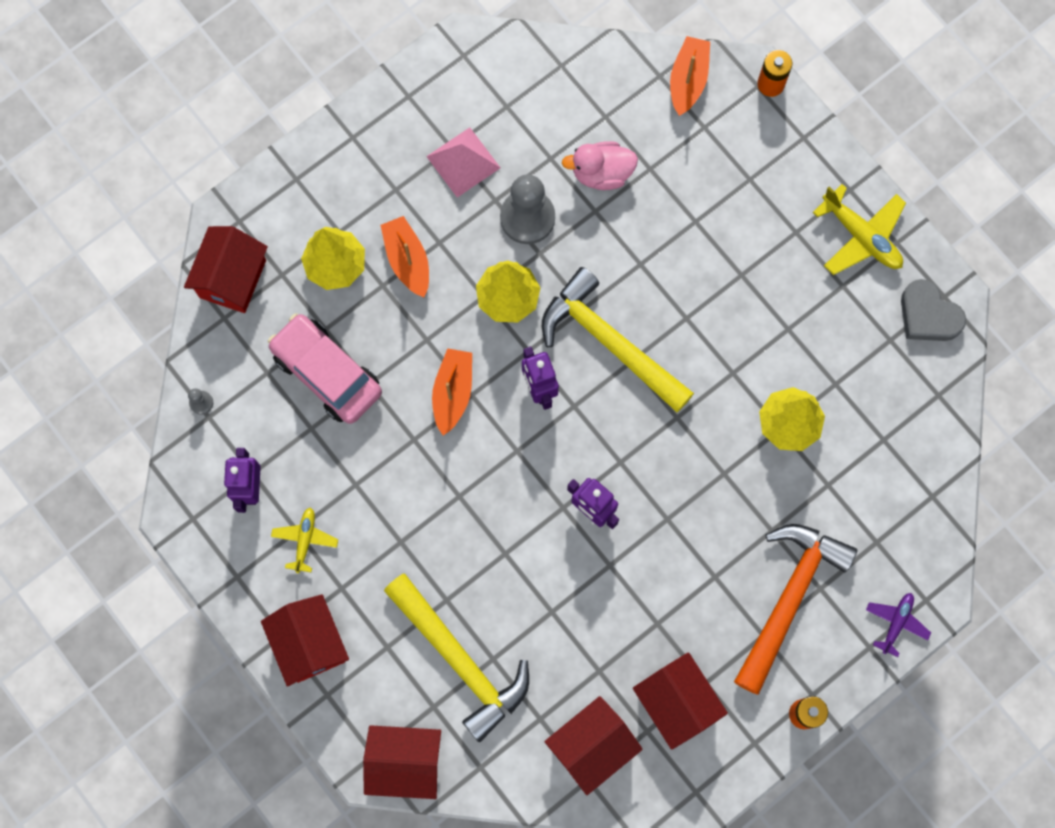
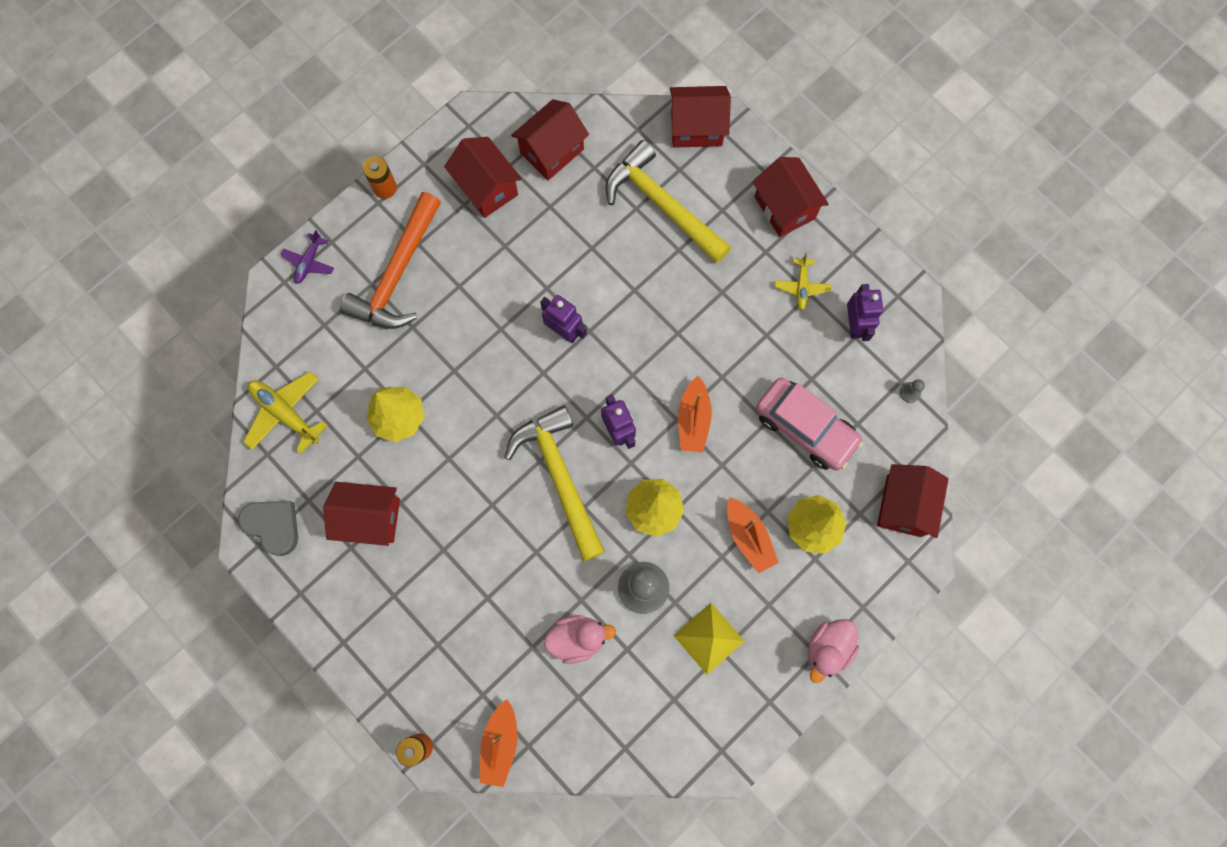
camera: 175 degrees right, 0 degrees up
(340, 141) = (828, 648): none -> pink duck
(463, 162) = (709, 638): pink pyramid -> yellow pyramid
(609, 342) = (559, 477): yellow hammer -> yellow hammer turned 150 degrees counterclockwise
(821, 315) = (370, 518): none -> red house
(861, 236) = (333, 597): yellow plane -> yellow plane (286, 413)

